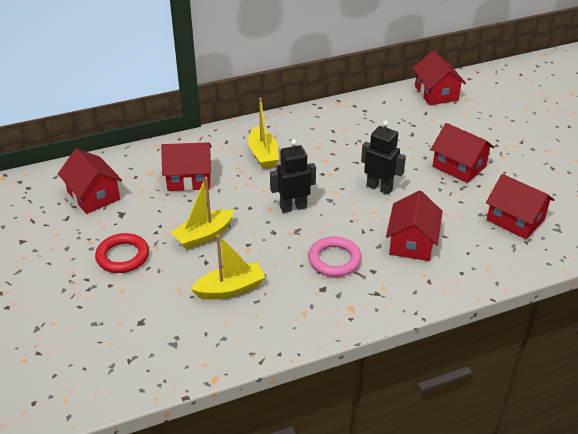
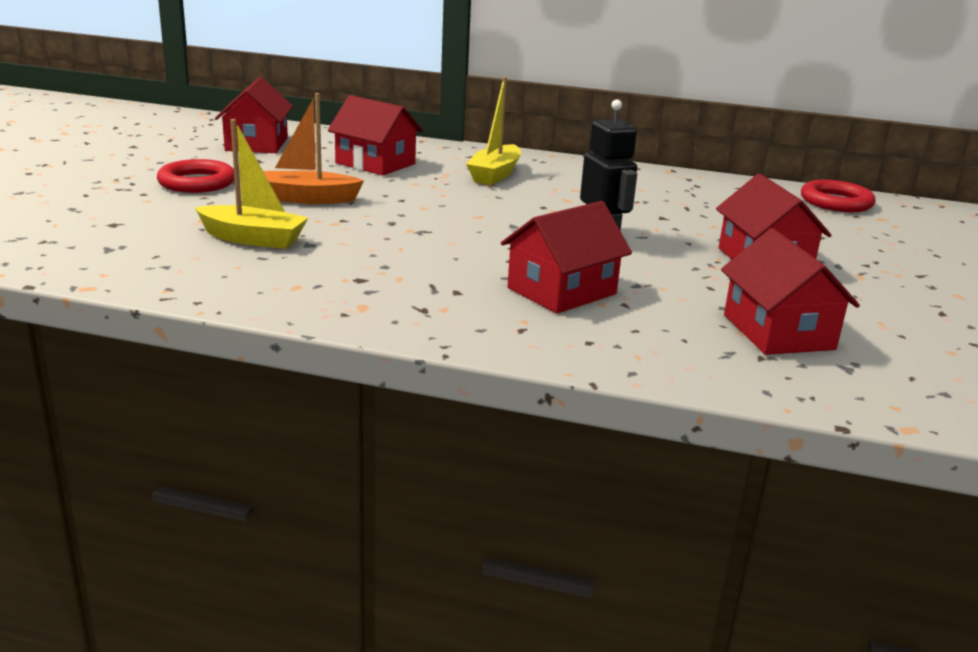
camera: 35 degrees right, 15 degrees down
(203, 235) = (307, 198): yellow boat -> orange boat
(293, 207) = (454, 215): black robot -> none
(334, 260) = (423, 265): pink ring -> none
(436, 93) = (836, 202): red house -> red ring

